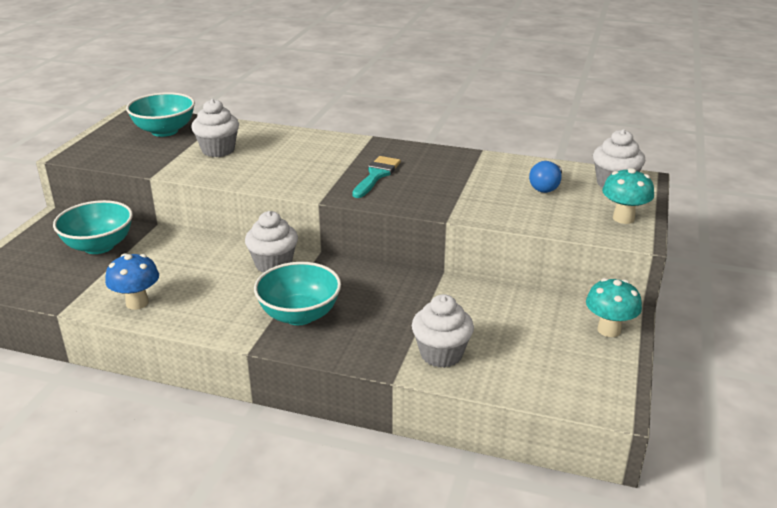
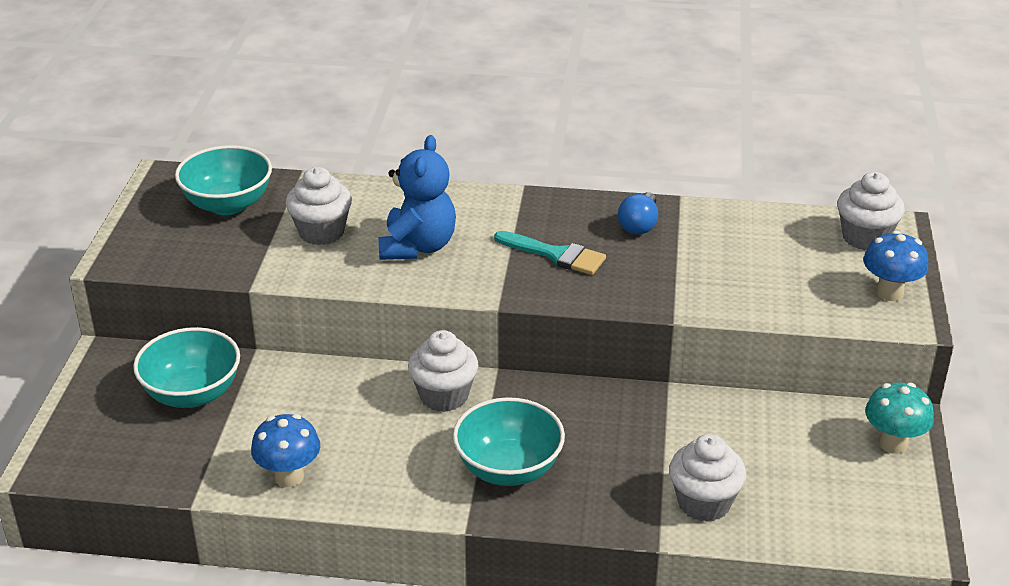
camera: 10 degrees left, 5 degrees up
(280, 163) = (417, 247): none -> blue teddy bear
(376, 175) = (556, 255): turquoise brush -> turquoise brush turned 105 degrees clockwise
(546, 187) = (781, 252): blue light bulb -> blue light bulb (639, 225)
(623, 218) = (889, 293): turquoise mushroom -> blue mushroom

